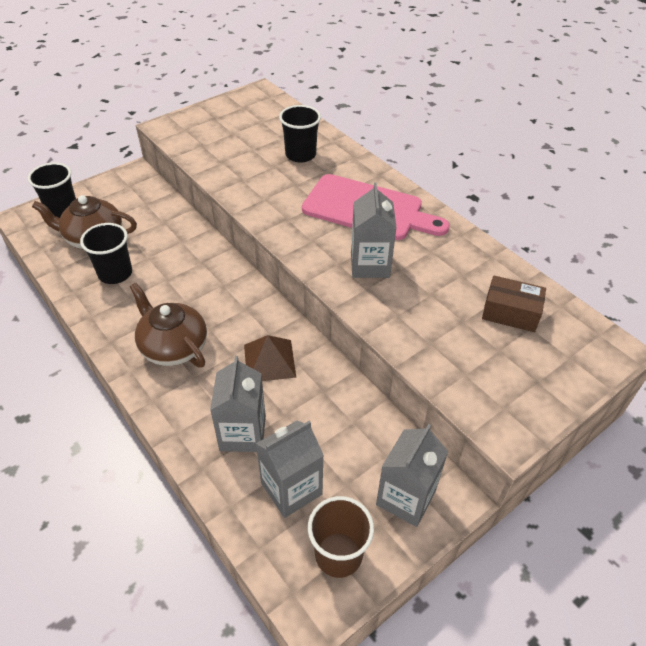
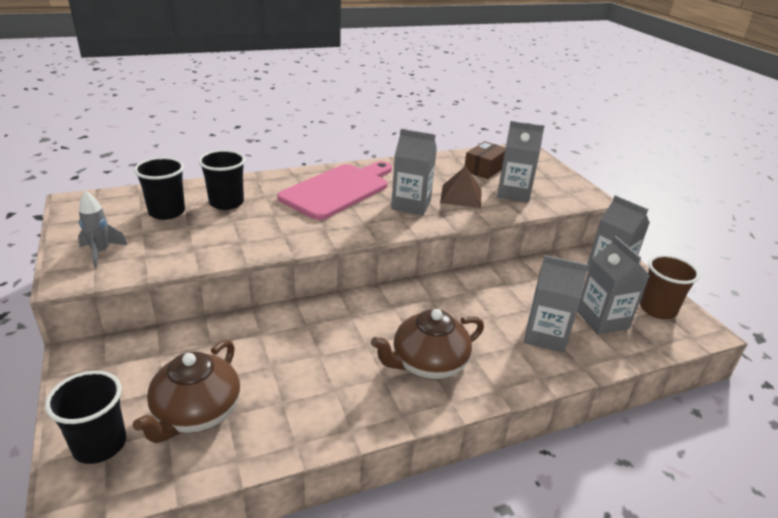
camera: 75 degrees left, 15 degrees down
(115, 273) = (283, 398): black cup -> black cup (167, 212)
(199, 127) = (101, 252): none -> grey rocket
(269, 360) = (465, 305): brown pyramid -> brown pyramid (461, 196)
(460, 348) = (513, 193): none -> grey carton

